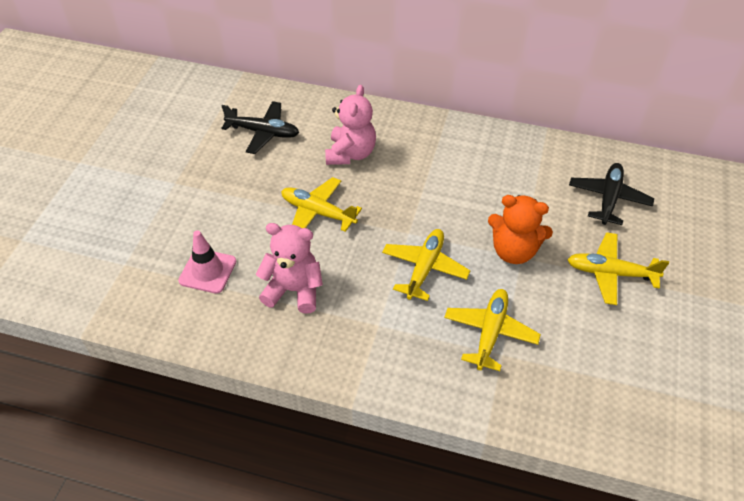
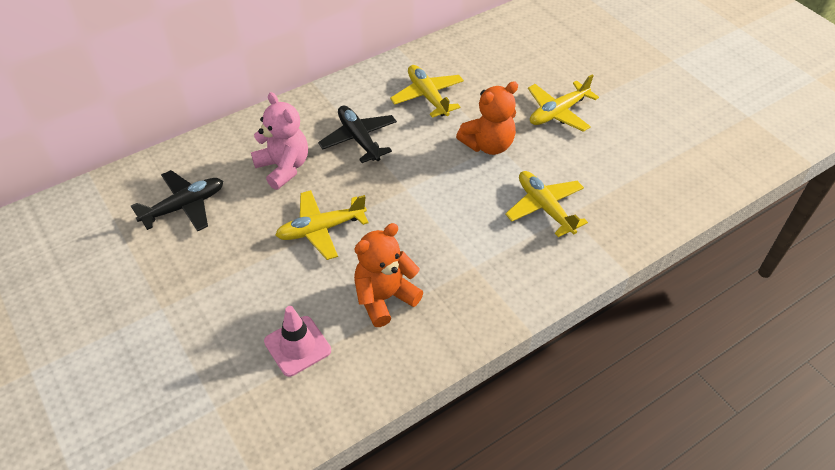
camera: 50 degrees left, 0 degrees up
(294, 290) = (384, 298): pink teddy bear -> orange teddy bear
(424, 268) = (450, 203): yellow plane -> yellow plane (427, 96)
(608, 198) = (496, 66): black plane -> black plane (358, 139)

